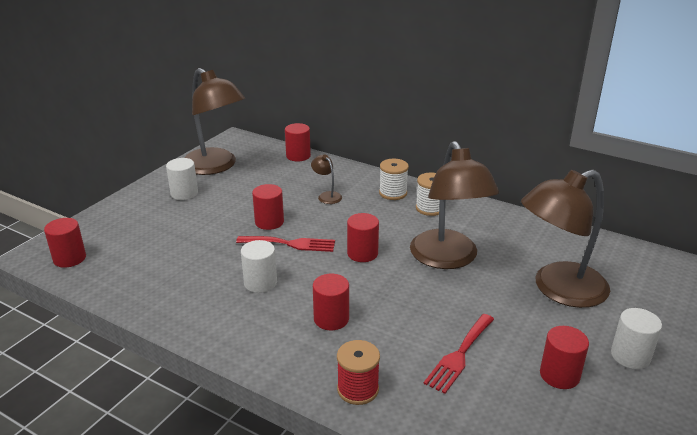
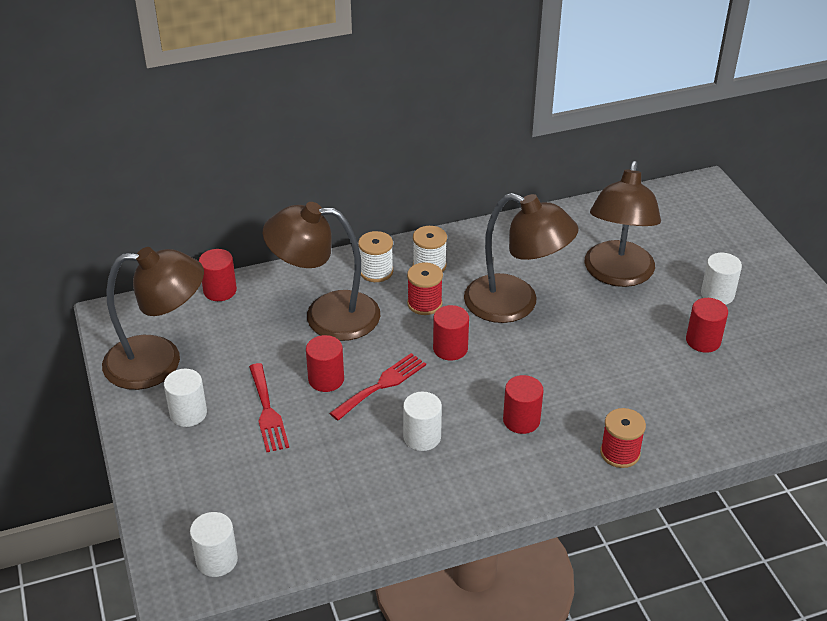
camera: 50 degrees left, 10 degrees up
(69, 258) = (217, 560): red cylinder -> white cylinder
(327, 196) = (326, 315): brown lamp -> brown lamp, size x2.48
(391, 223) = (424, 303): none -> red spool
(459, 355) = (636, 375): red fork -> red fork (267, 411)

